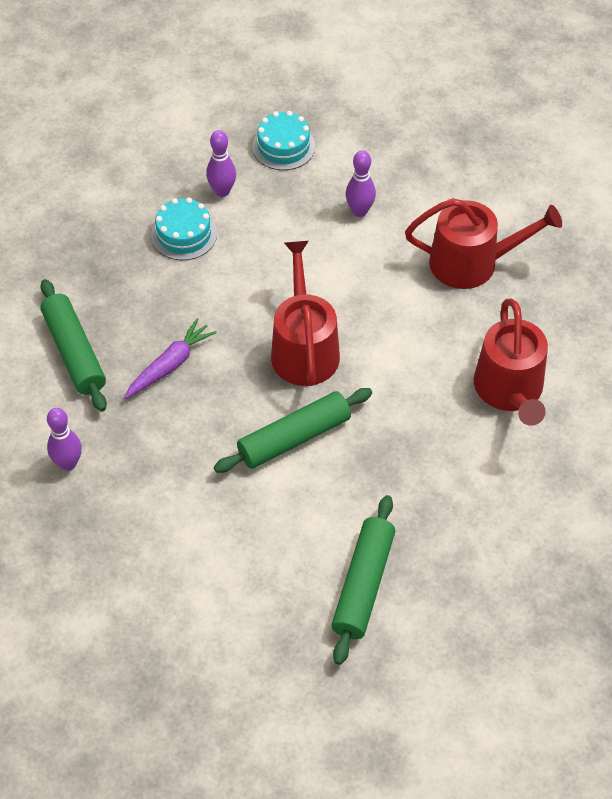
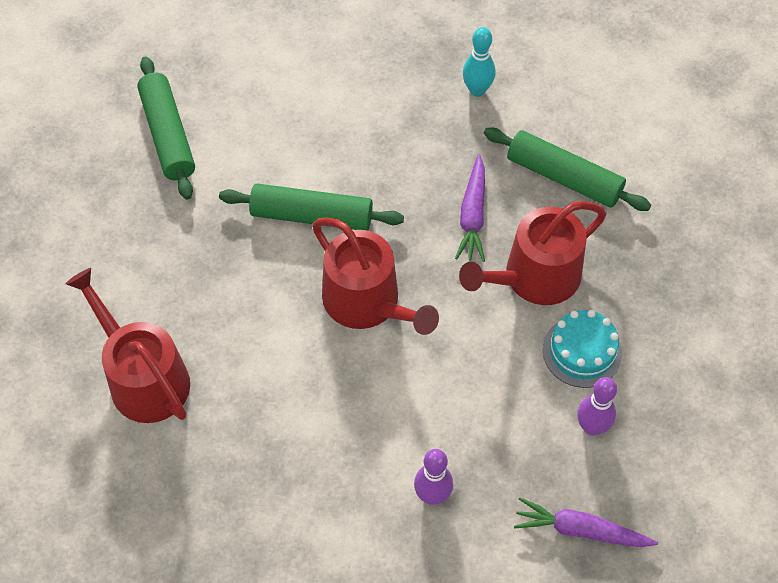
camera: 145 degrees right, 5 degrees up
(68, 463) = (477, 90): purple bowling pin -> turquoise bowling pin
(283, 146) = (580, 530): turquoise cake -> purple carrot
(294, 438) = (311, 216): green rolling pin -> green rolling pin turned 75 degrees clockwise
(472, 263) = (269, 505): red watering can -> red watering can (534, 277)

